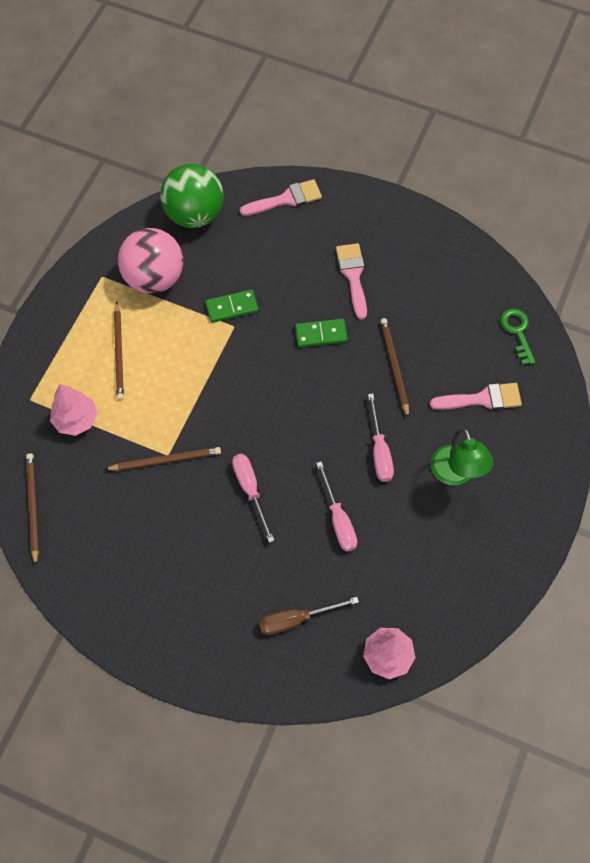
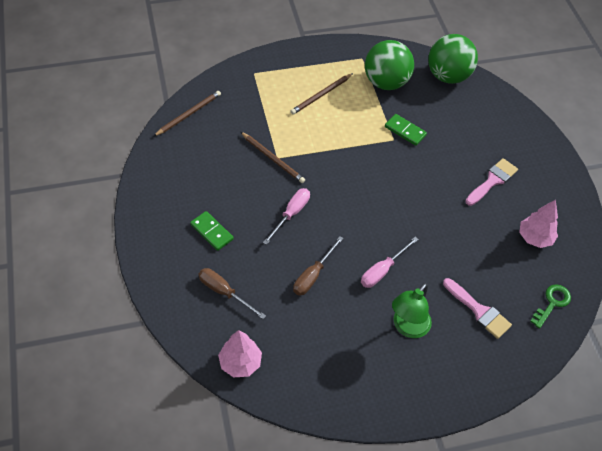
camera: 50 degrees right, 10 degrees down
(76, 420) = (260, 101): pink tree -> pink tree (534, 238)
(154, 278) = (386, 82): pink ball -> green ball
(286, 199) = (507, 114): pink brush -> none
(321, 334) = (433, 188): green domino -> green domino (212, 232)
(338, 519) = (313, 275): pink screwdriver -> brown screwdriver
(394, 367) = (451, 243): brown pencil -> none

